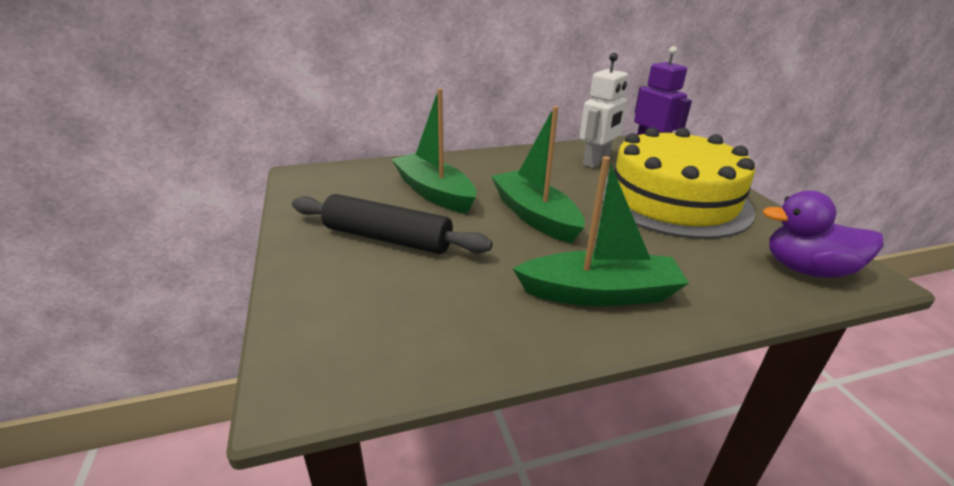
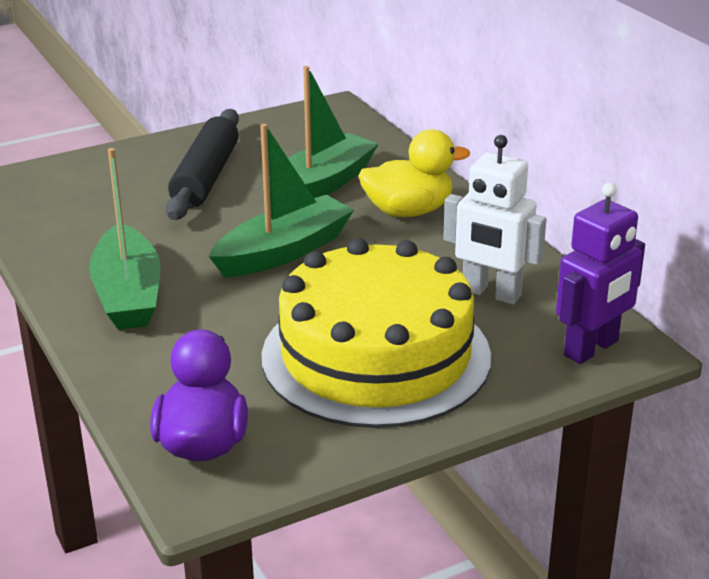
camera: 80 degrees right, 0 degrees up
(488, 170) = (408, 211): none -> yellow duck

